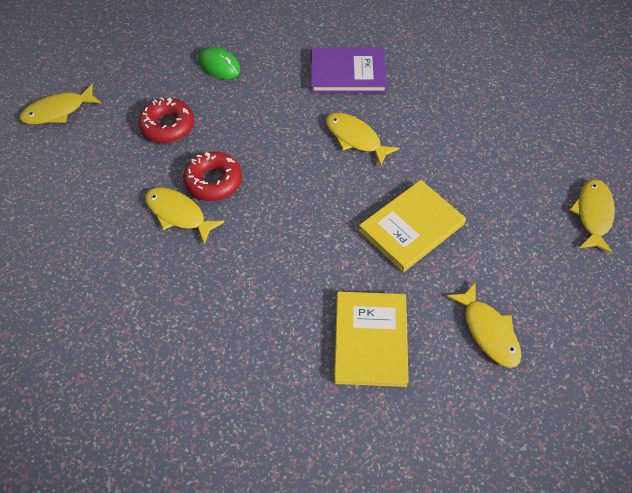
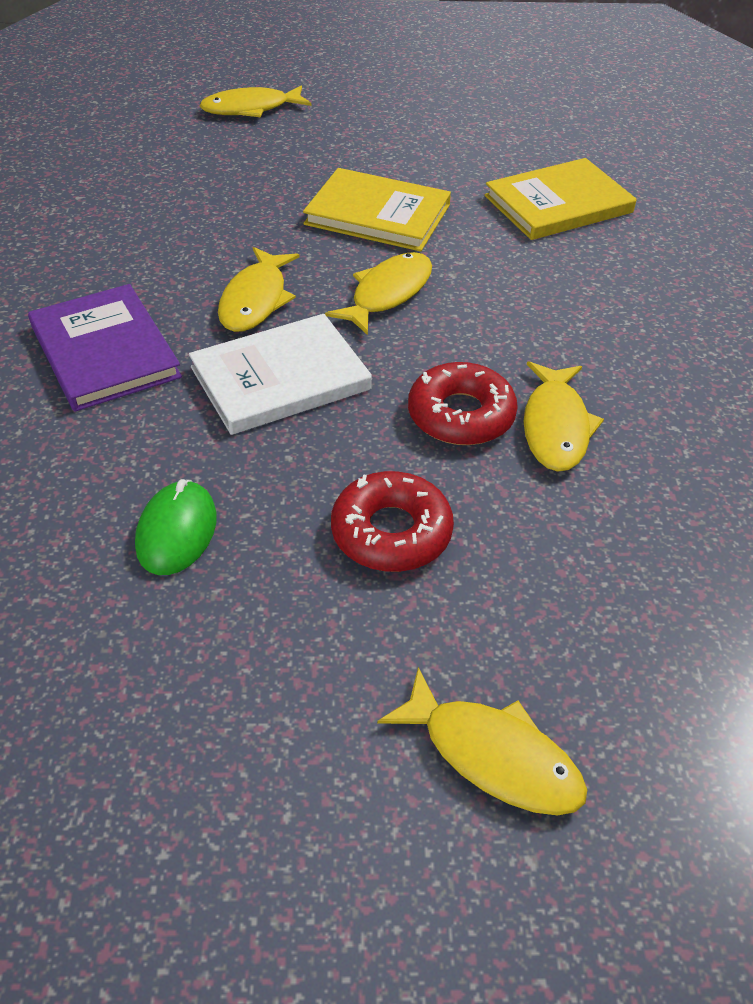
camera: 120 degrees left, 10 degrees down
(286, 126) = (280, 378): none -> white book
(488, 331) = (467, 141): yellow fish -> yellow fish (387, 293)

